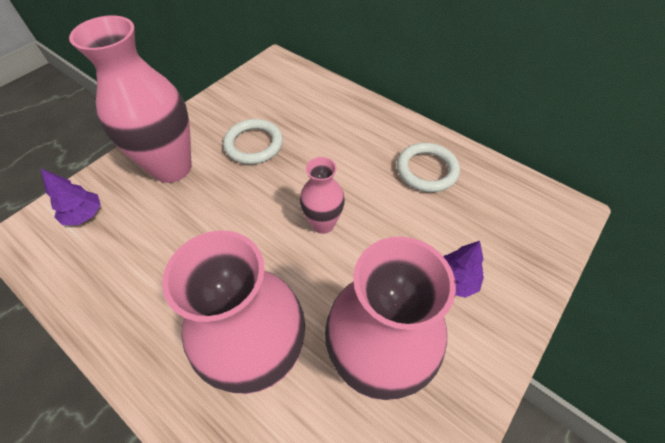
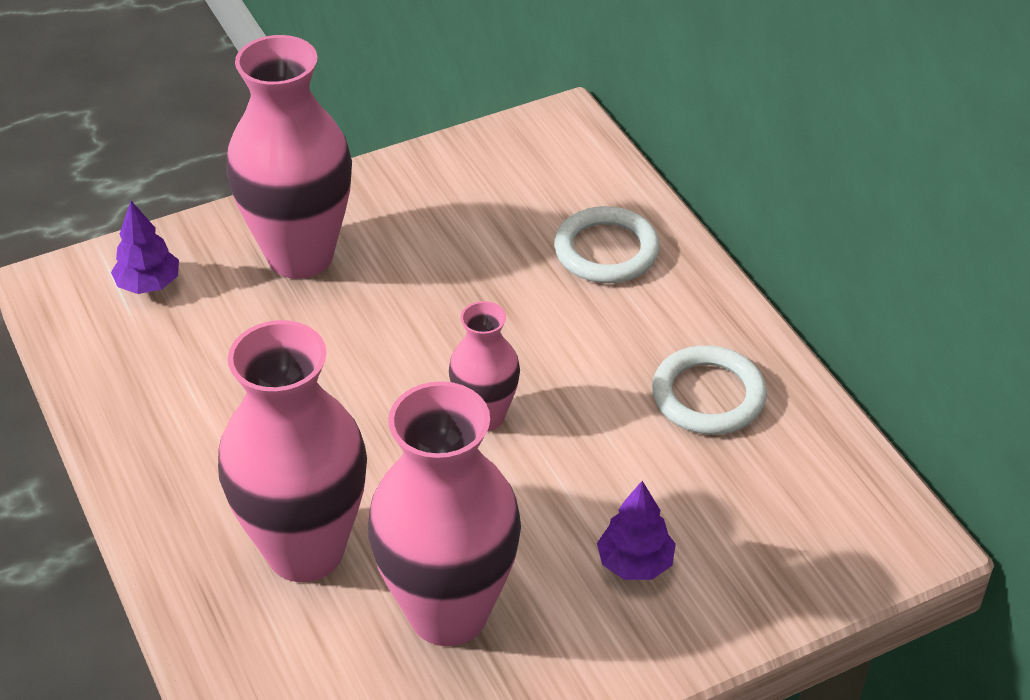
camera: 25 degrees right, 10 degrees down
(254, 144) = (445, 260): white ring -> white ring (606, 251)

